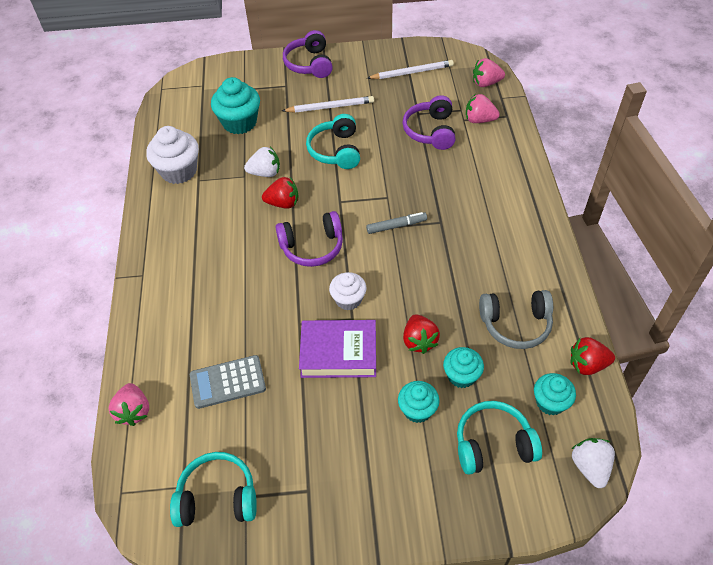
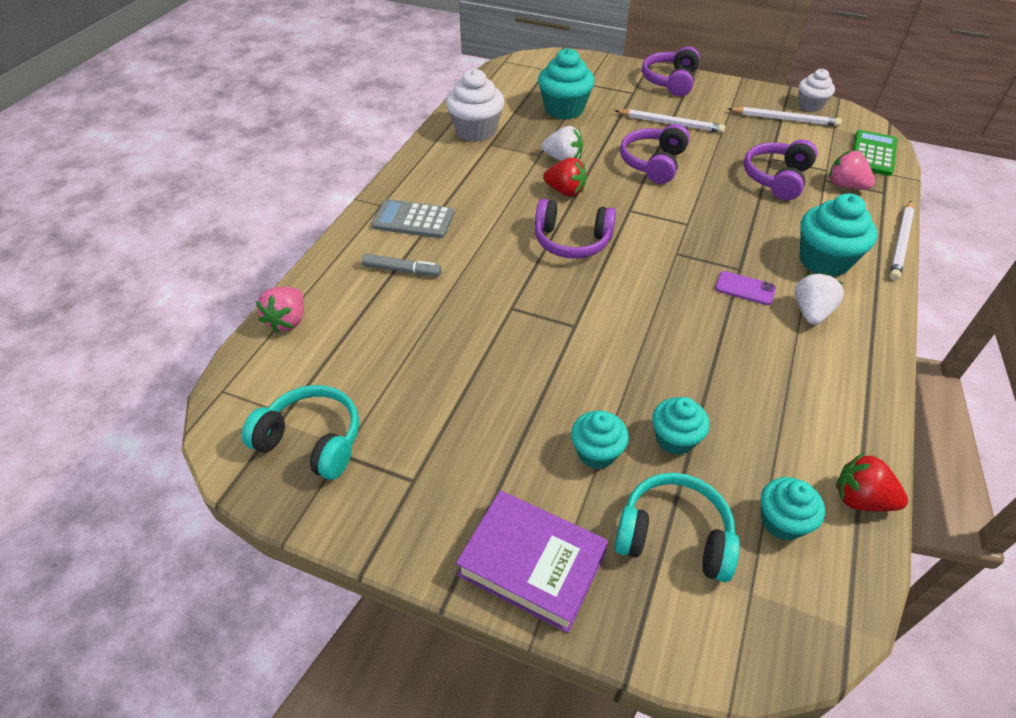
camera: 25 degrees right, 5 degrees down
(227, 382) = (398, 333): grey calculator -> grey calculator (413, 220)
(336, 150) = (653, 163): turquoise headphones -> purple headphones
(338, 352) = (538, 353): purple book -> purple book (532, 564)
(348, 300) = (581, 305): white cupcake -> white cupcake (810, 105)
(396, 226) = (682, 254): grey marker -> grey marker (402, 270)
(419, 341) = (642, 380): red strawberry -> none
(451, 237) = (745, 288): none -> purple phone
(486, 83) = (873, 154): pink strawberry -> green calculator
(492, 192) = (824, 260): none -> turquoise cupcake
(515, 324) = (780, 411): grey headphones -> none
(534, 156) = (900, 242): none -> white pencil
(590, 467) = (800, 629): white strawberry -> white strawberry (811, 312)

